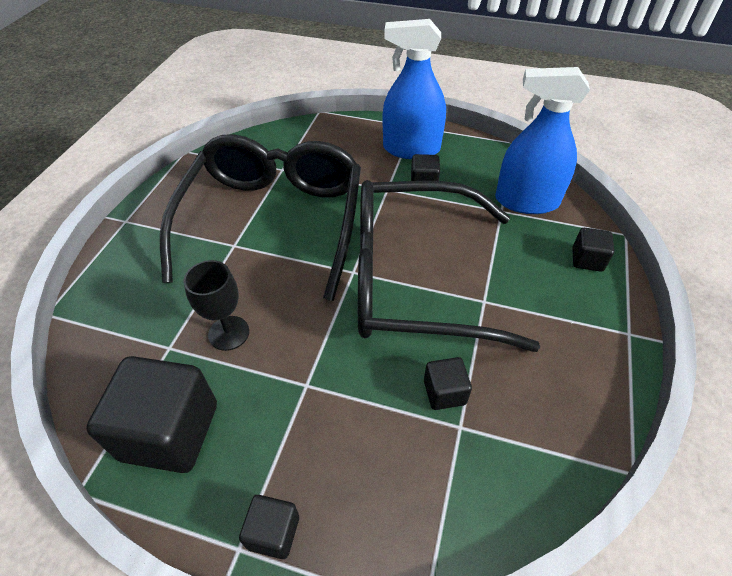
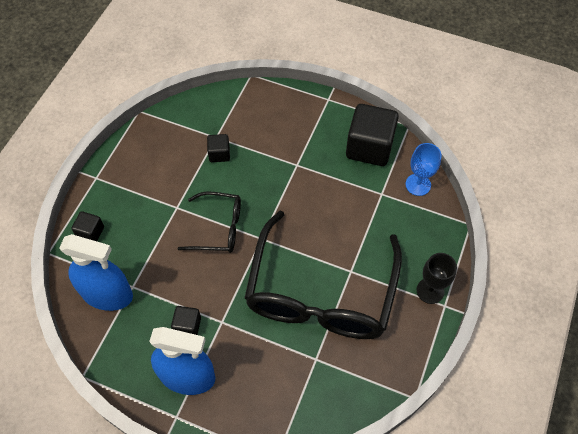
camera: 175 degrees left, 10 degrees up
(103, 367) = (418, 184): none -> blue goblet
(229, 333) = (345, 199): black goblet -> black goblet (430, 291)
(273, 532) = (313, 103): black cube -> none
(415, 279) = (218, 228): black glasses -> black glasses, size x0.48

